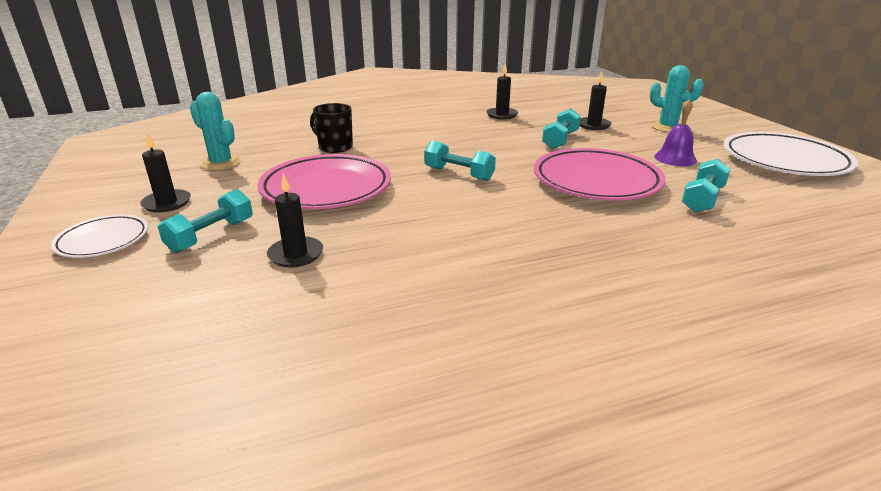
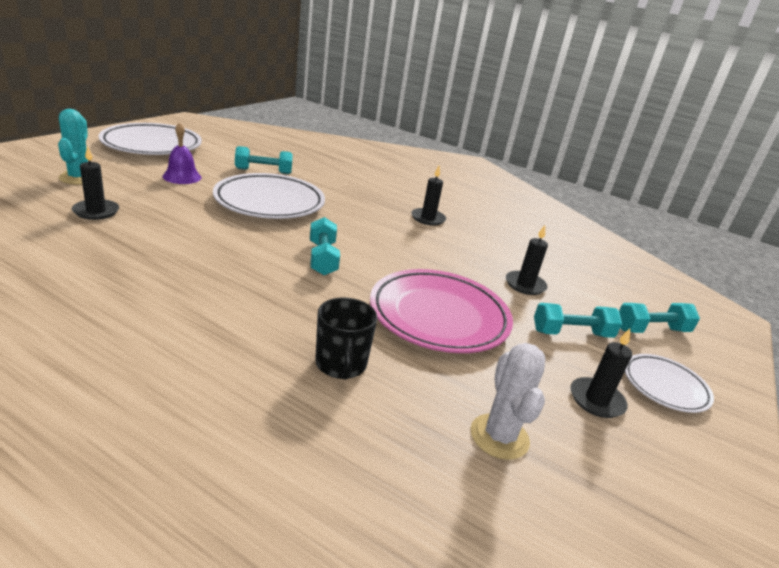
camera: 135 degrees left, 0 degrees up
(221, 163) = (499, 437): turquoise cactus -> white cactus
(502, 115) = (82, 273): black candle -> black candle (428, 218)
(560, 140) = (171, 224): turquoise dumbbell -> turquoise dumbbell (651, 330)
(596, 181) = (269, 202): pink plate -> white plate

